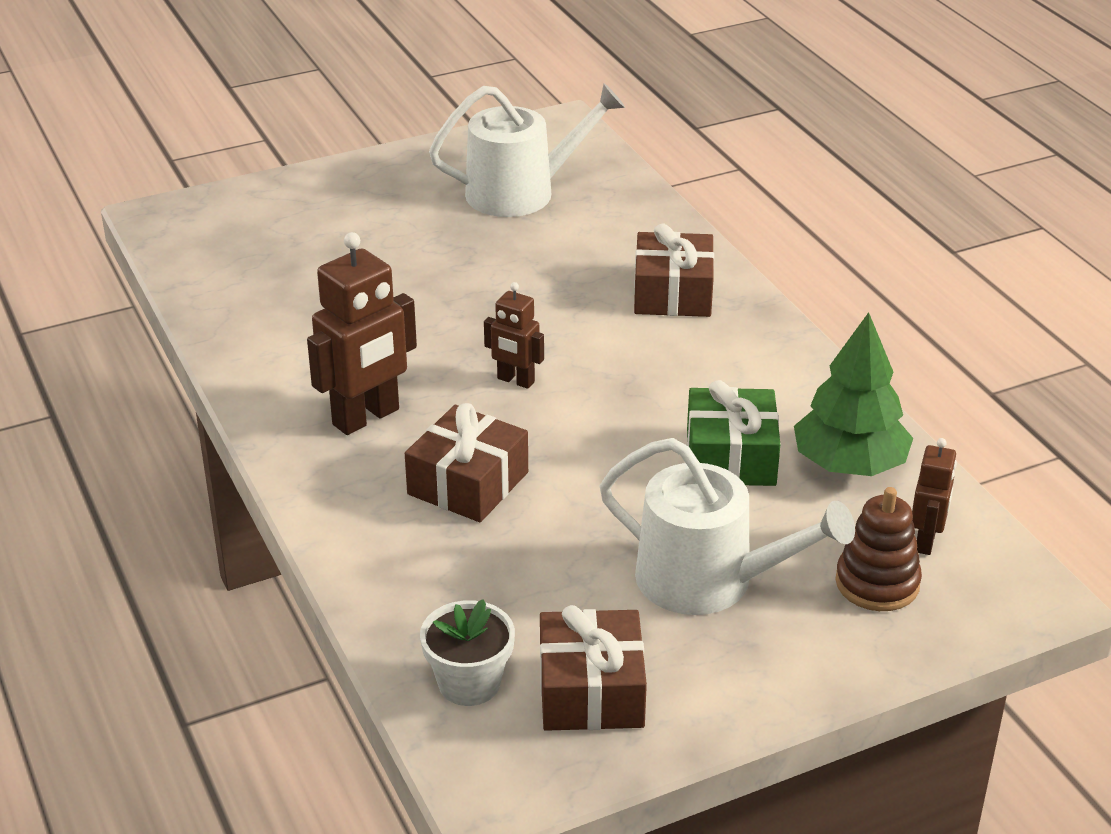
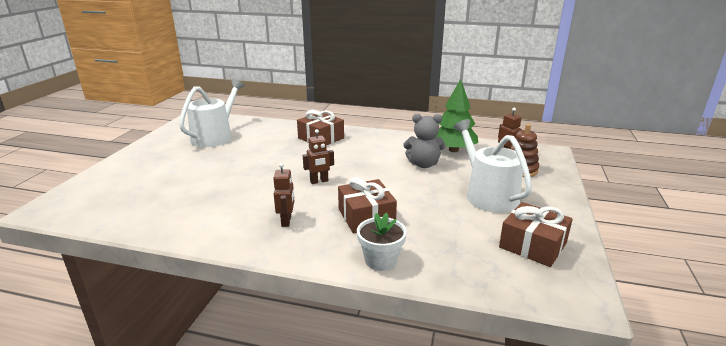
camera: 50 degrees left, 10 degrees down
(366, 417) = (286, 221): brown robot -> brown robot, size x0.56
(469, 683) = (501, 273): white flower pot -> white flower pot (381, 260)
(708, 580) = (488, 195): white watering can -> white watering can turned 90 degrees counterclockwise
(730, 457) = (423, 164): green gift -> grey teddy bear

